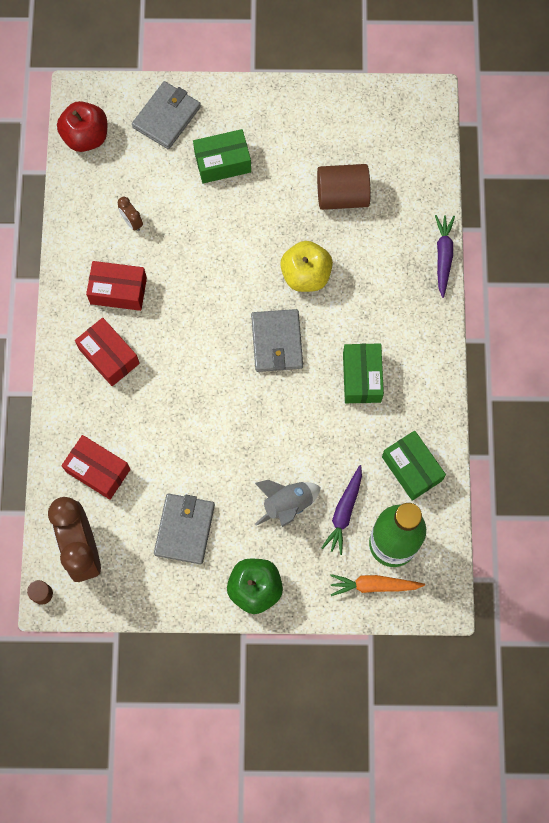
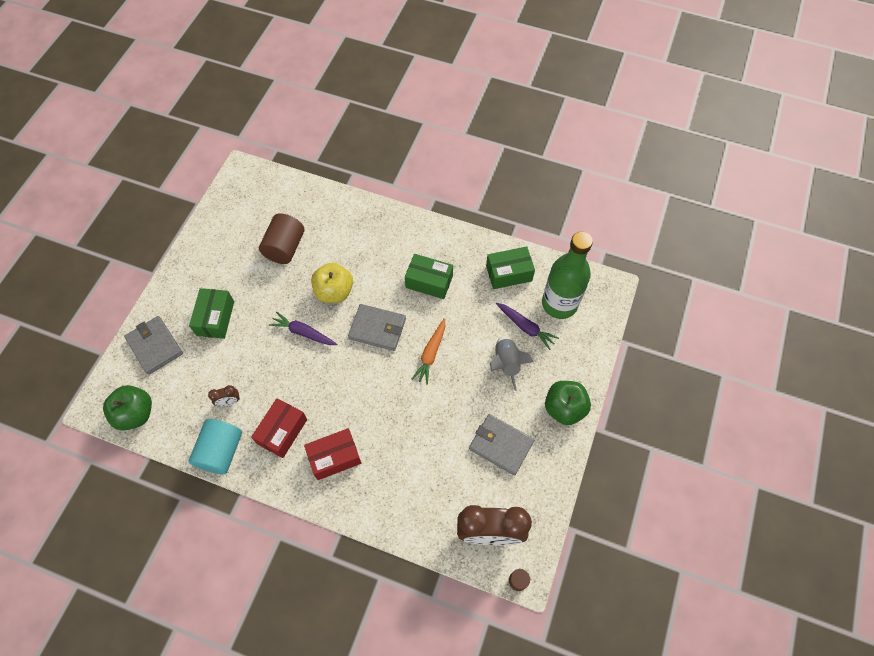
camera: 70 degrees left, 10 degrees down
(75, 239) = (221, 451): none -> turquoise cylinder
(86, 137) = (135, 414): red apple -> green apple
(98, 470) = (428, 498): red box -> none
(374, 585) = (586, 326): orange carrot -> orange carrot (431, 354)
(443, 256) = (362, 202): purple carrot -> purple carrot (303, 333)

